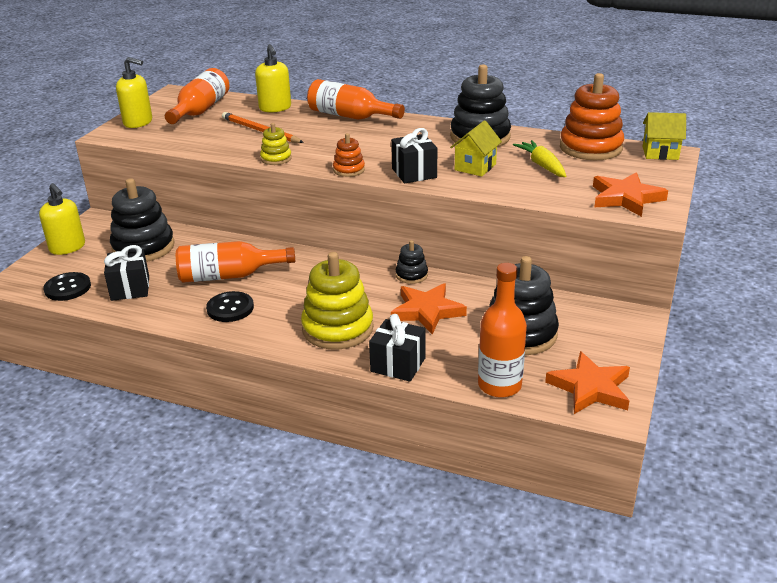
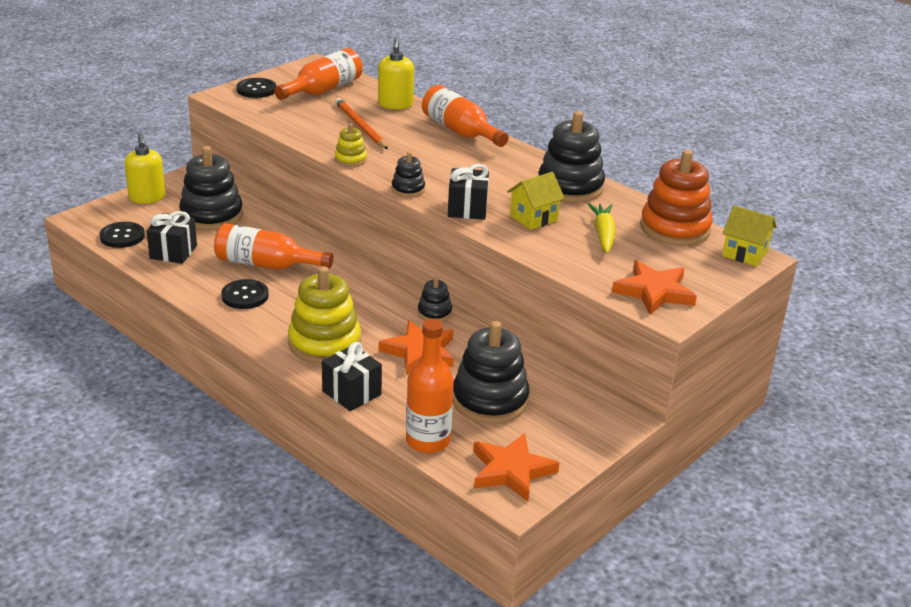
camera: 20 degrees right, 0 degrees up
(138, 122) = (256, 89): yellow soap dispenser -> black button
(349, 170) = (408, 189): orange stacking toy -> black stacking toy

